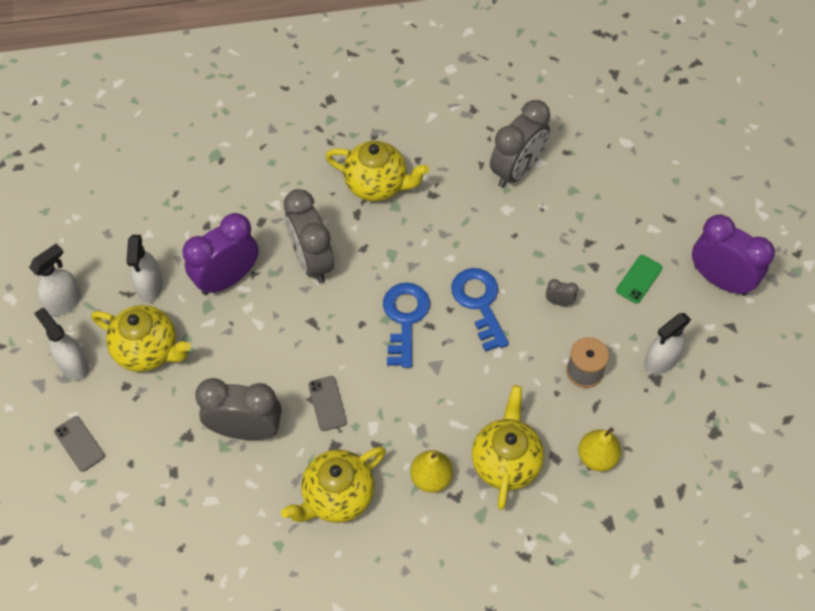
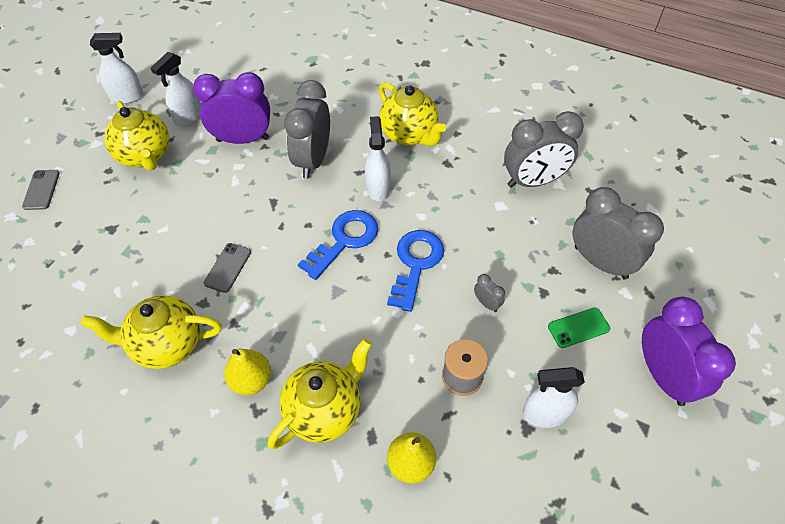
camera: 35 degrees right, 5 degrees down
(73, 365) = (92, 137): white spray bottle -> white spray bottle (378, 188)
(246, 429) = (153, 249): grey clock -> grey clock (600, 262)

